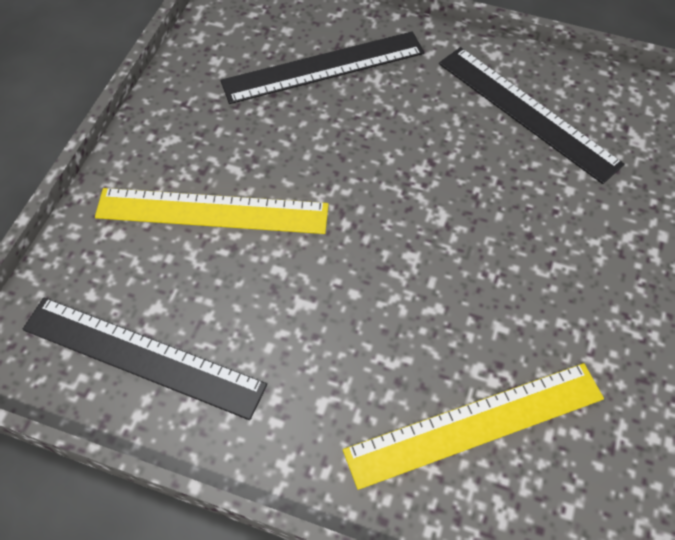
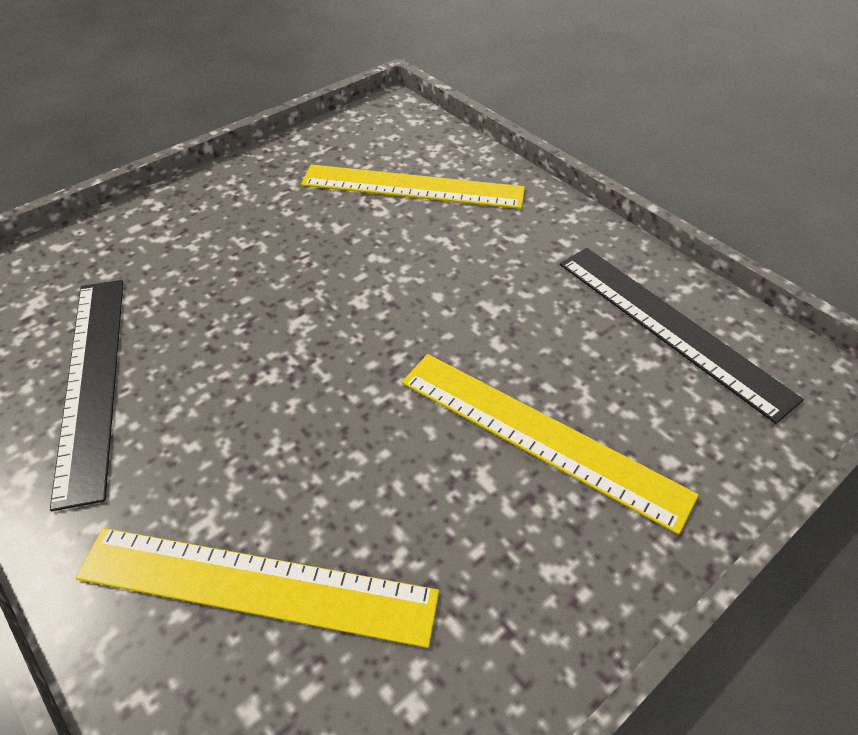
camera: 150 degrees left, 10 degrees down
(323, 67) = (257, 585): black ruler -> yellow ruler

